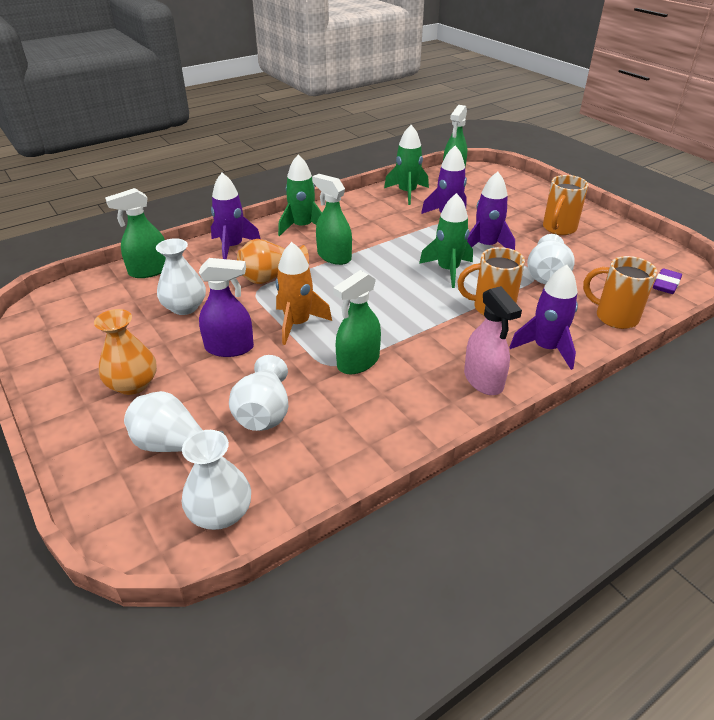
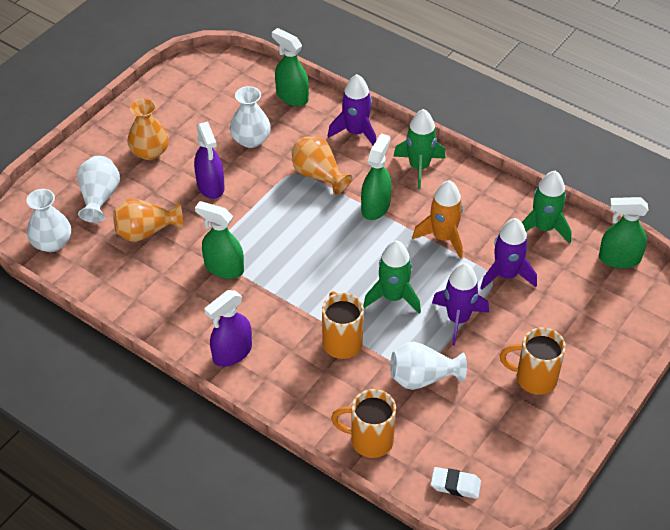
camera: 70 degrees right, 10 degrees up
(264, 413) = (146, 232): white vase -> orange vase
(297, 324) = (258, 215): orange rocket -> orange rocket (443, 237)
(483, 380) = (232, 353): pink spray bottle -> purple spray bottle
(546, 348) = (294, 391): purple rocket -> none
(614, 317) = (369, 440): orange mug -> orange mug turned 90 degrees counterclockwise
(666, 284) = (455, 485): purple eraser -> white eraser

